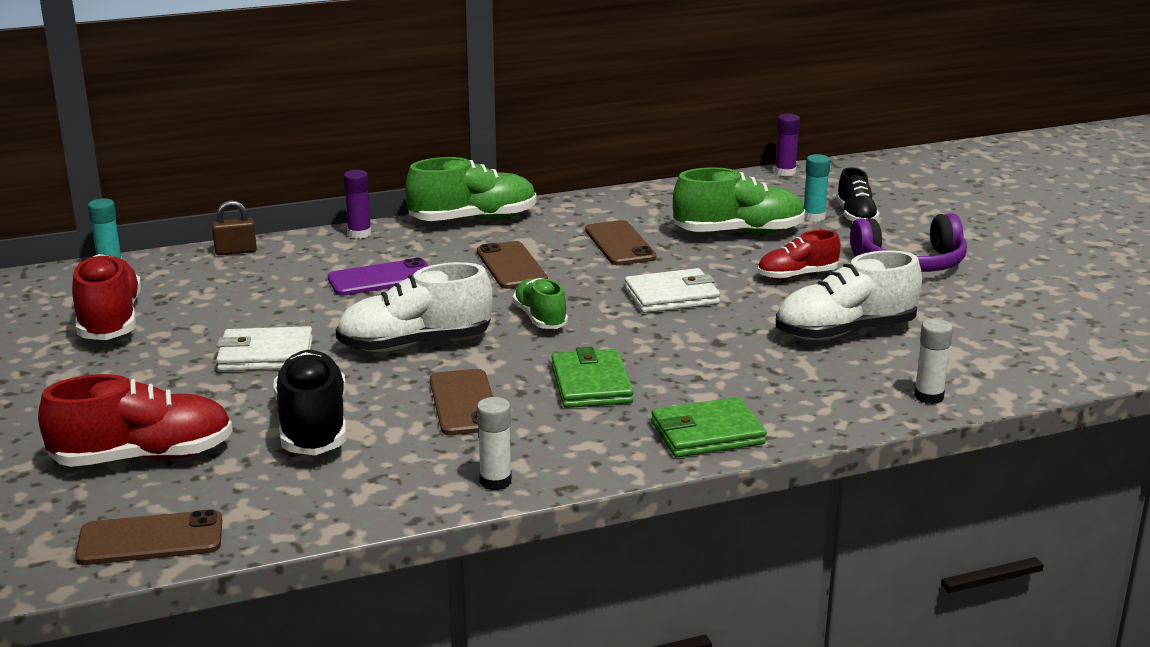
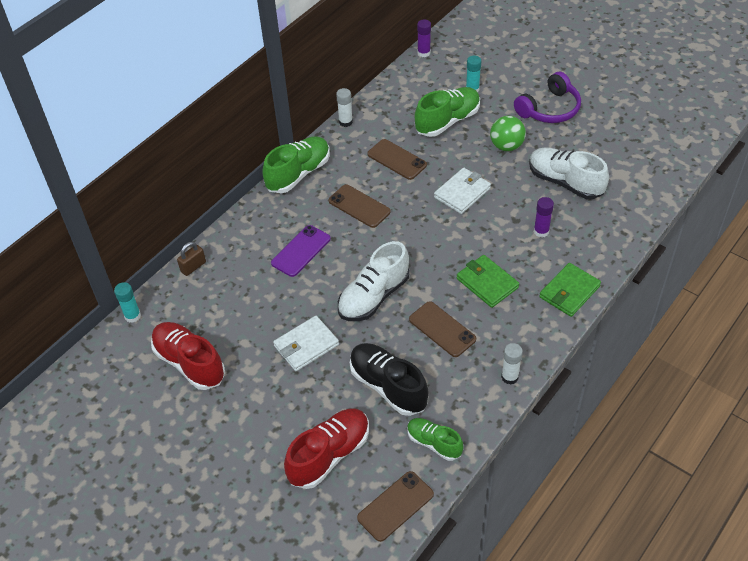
camera: 30 degrees left, 25 degrees up
(359, 234) = (248, 217): purple glue stick -> purple glue stick (541, 231)
(540, 318) = (415, 243): green shoe -> green shoe (434, 443)
(797, 276) = (506, 146): red shoe -> green ball
(845, 332) = (565, 182): white shoe -> white shoe turned 90 degrees clockwise
(855, 216) = (491, 79): black shoe -> none
(928, 396) = (638, 214): white glue stick -> white glue stick (345, 122)

